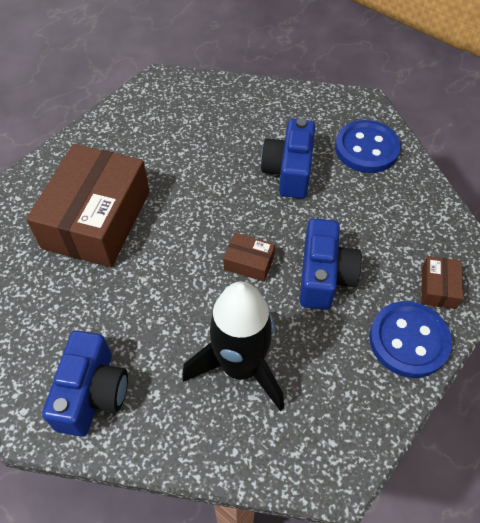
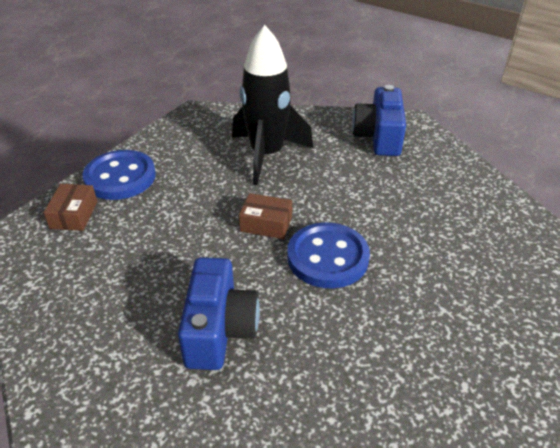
camera: 175 degrees right, 15 degrees down
(97, 219) = (447, 254): brown box -> none
(324, 276) = (188, 217): blue camera -> none
(366, 148) = (97, 375): blue button -> blue button (327, 257)

